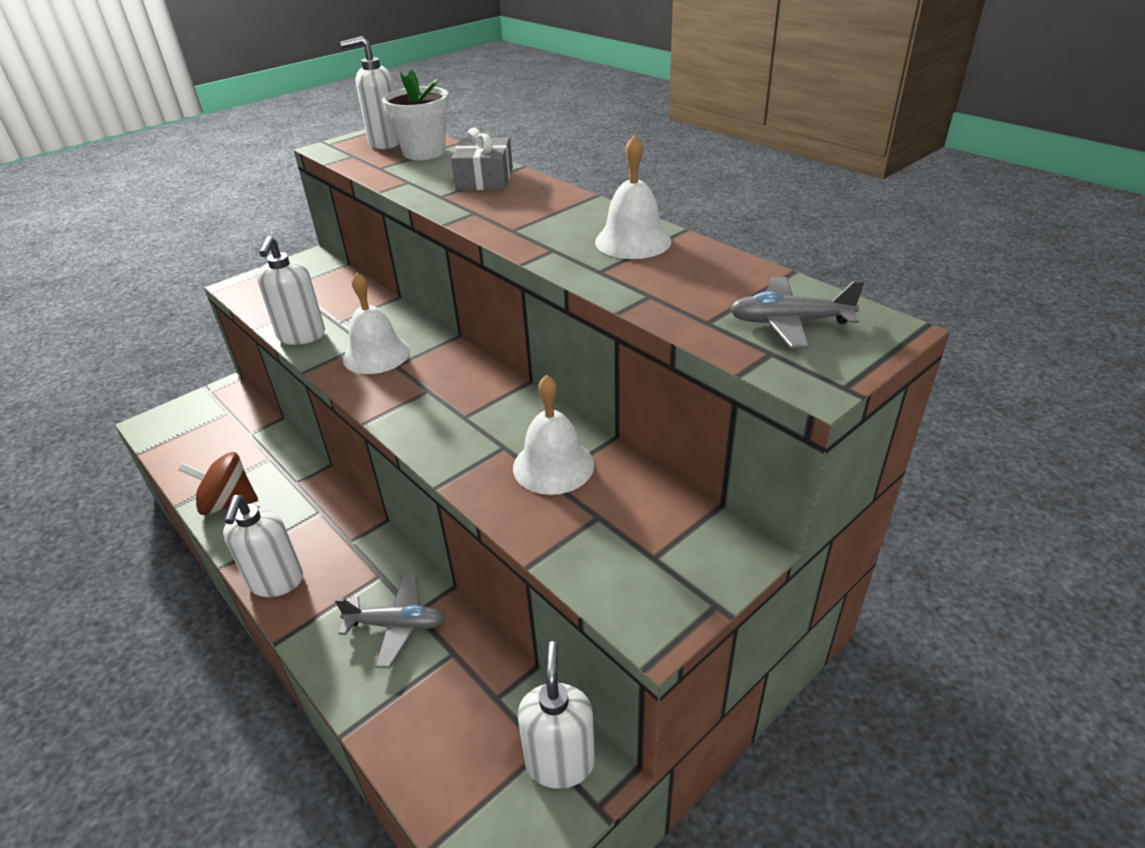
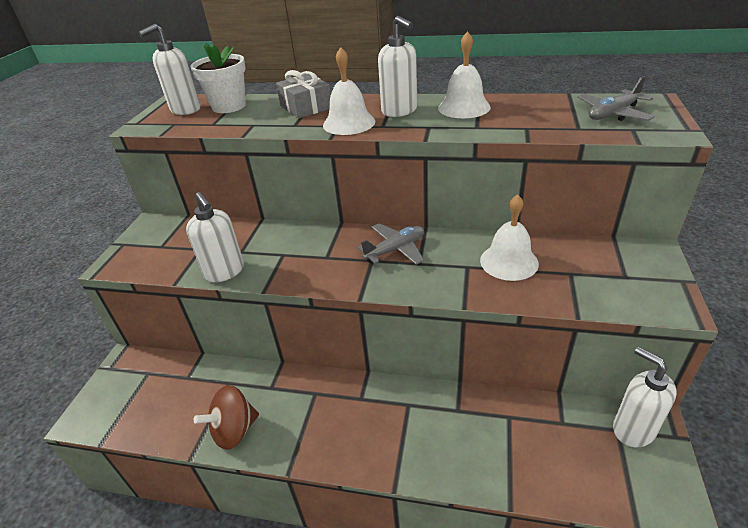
camera: 35 degrees left, 0 degrees up
(276, 582) = (343, 455): white soap dispenser -> white soap dispenser (399, 111)
(376, 354) = (302, 257): white bell -> white bell (349, 123)
(397, 625) = (457, 425): grey plane -> grey plane (395, 250)

